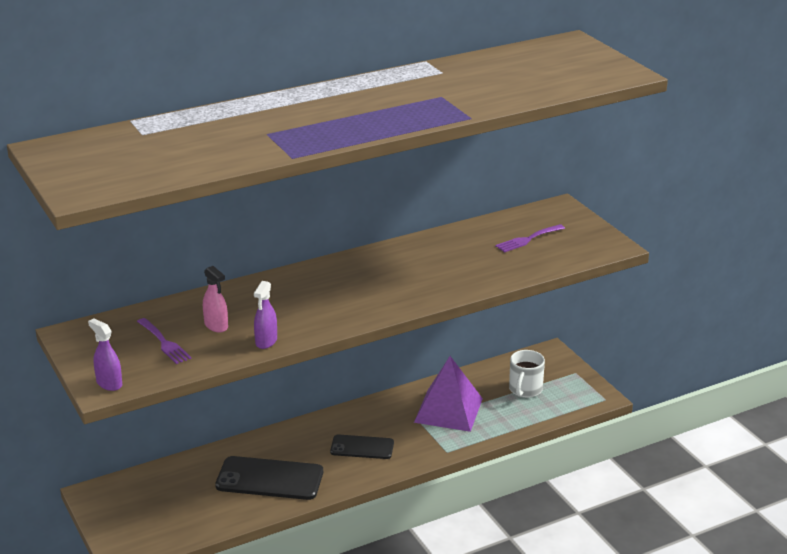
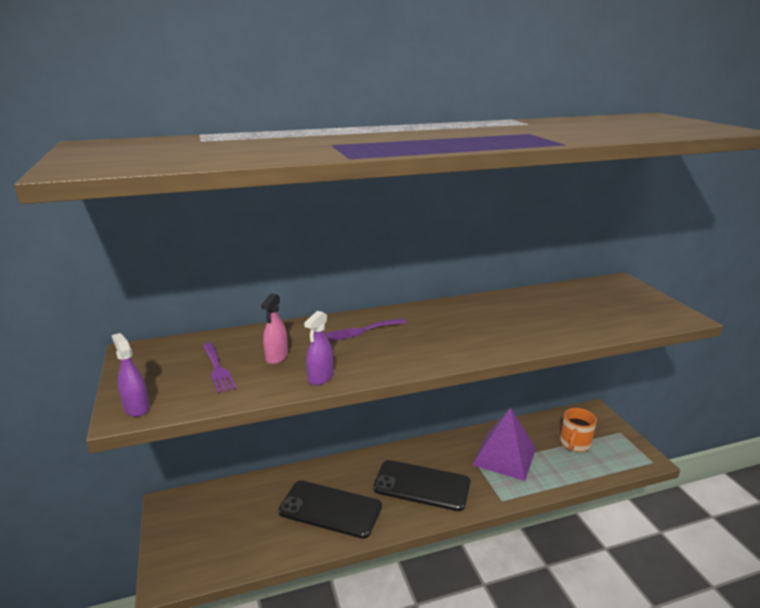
camera: 10 degrees right, 5 degrees down
(216, 326) = (277, 357): pink spray bottle -> pink spray bottle turned 45 degrees clockwise
(362, 447) = (422, 485): black phone -> black phone, size x1.61
(525, 390) = (575, 444): white mug -> orange mug
(527, 239) = (594, 305): purple fork -> purple fork (362, 330)

